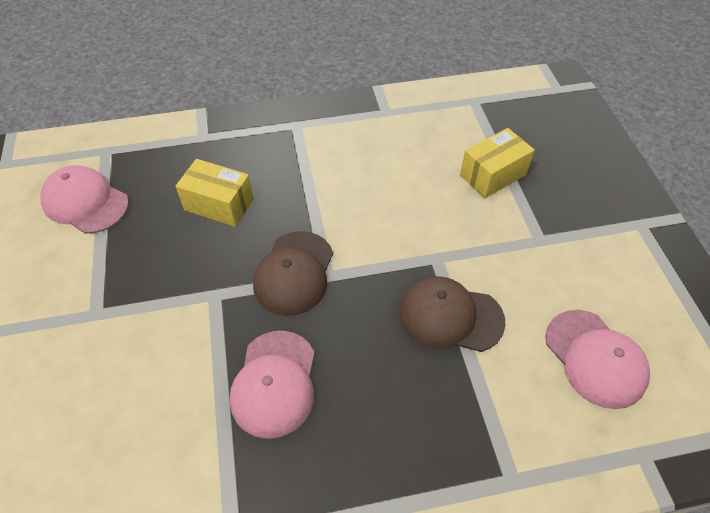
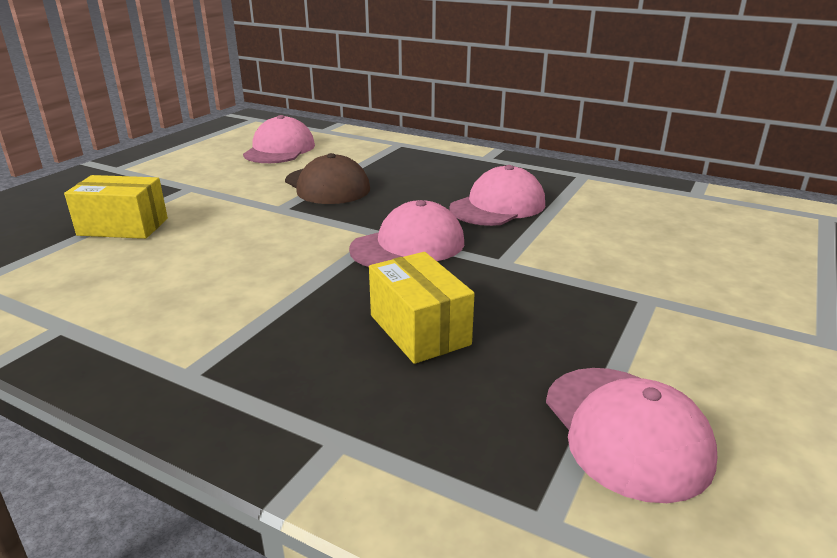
camera: 140 degrees left, 25 degrees down
(294, 273) = (408, 246): brown cap -> pink cap

